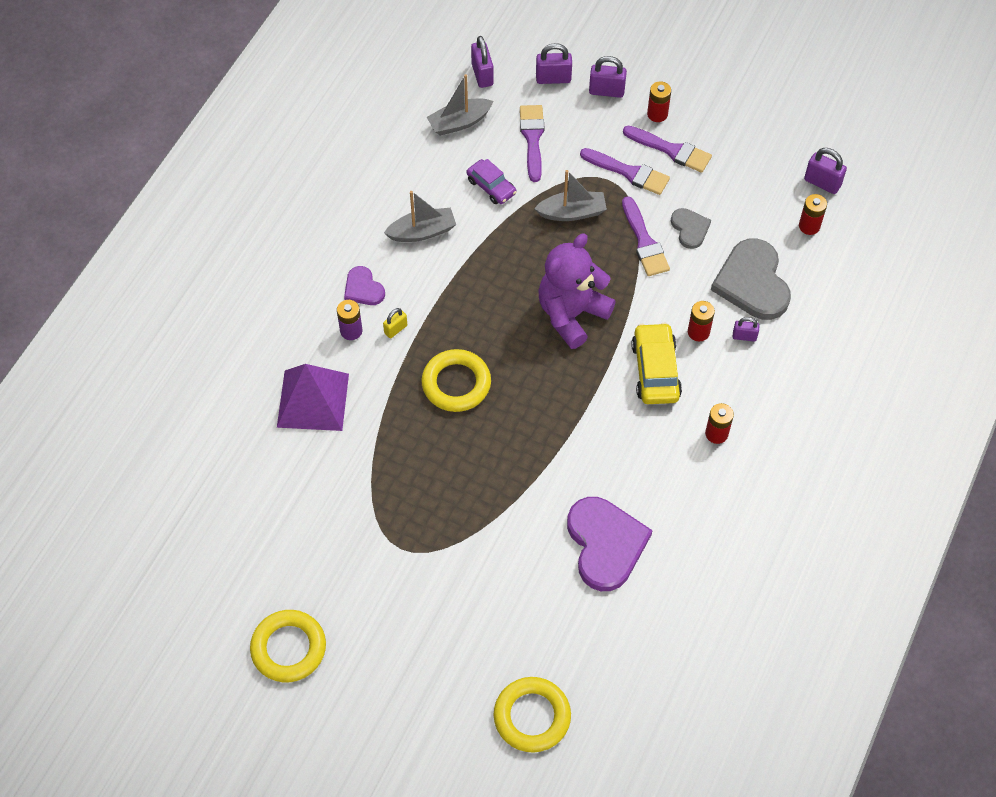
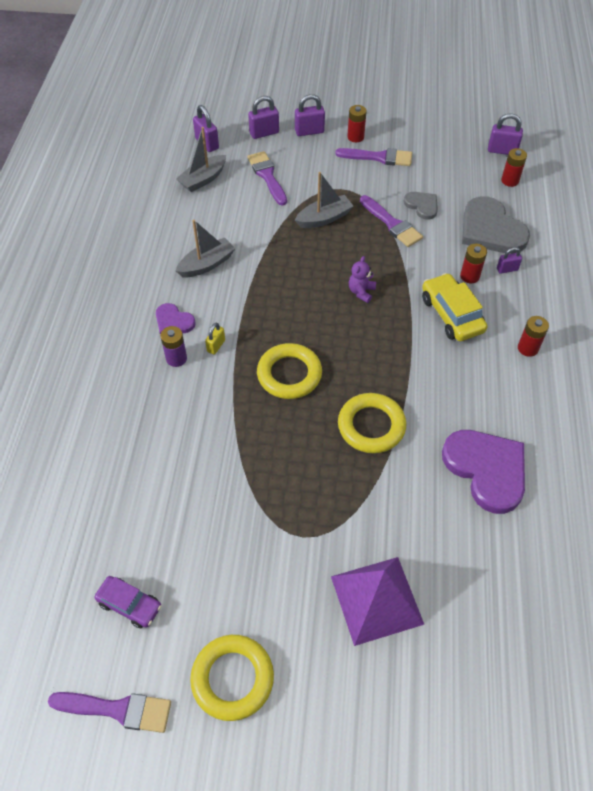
camera: 20 degrees left, 5 degrees down
(313, 400) = (164, 427): purple pyramid -> purple pyramid (376, 600)
(491, 186) = (250, 217): purple car -> purple car (129, 604)
(532, 716) = (505, 660): yellow ring -> yellow ring (371, 426)
(571, 314) = (361, 292): purple teddy bear -> purple teddy bear, size x0.43
(628, 172) = (354, 180): purple brush -> purple brush (117, 709)

